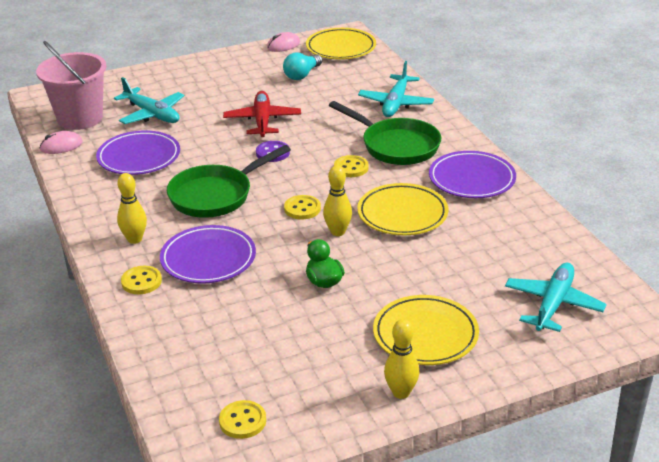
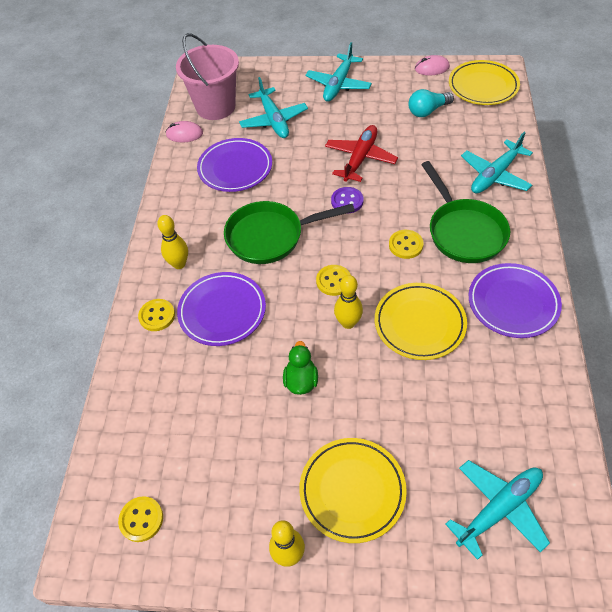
camera: 30 degrees right, 20 degrees up
(200, 75) = (338, 84): none -> turquoise plane

